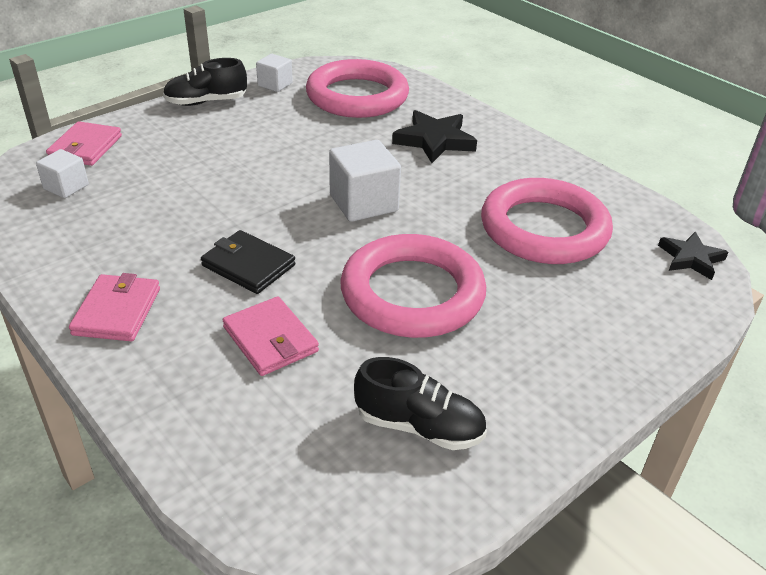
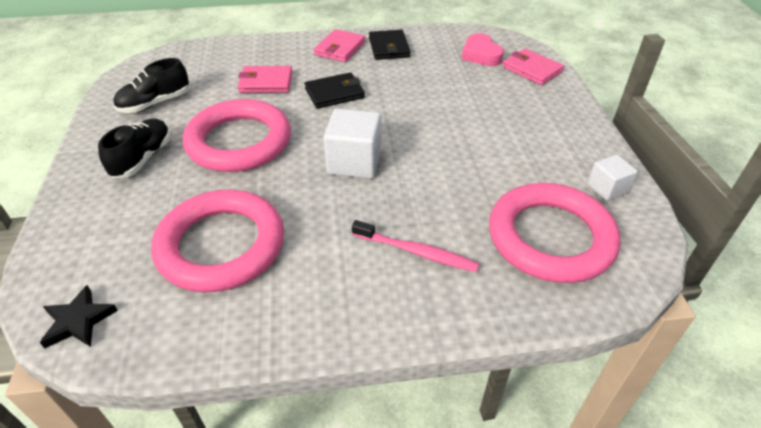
camera: 125 degrees right, 5 degrees up
(66, 187) = (481, 55): white cube -> pink heart
(86, 265) = (389, 47): none -> black wallet
(117, 311) = (340, 48): pink wallet -> pink wallet turned 75 degrees clockwise
(206, 102) = (584, 136): black shoe -> black shoe (142, 158)
(434, 140) = (416, 252): black star -> pink toothbrush

